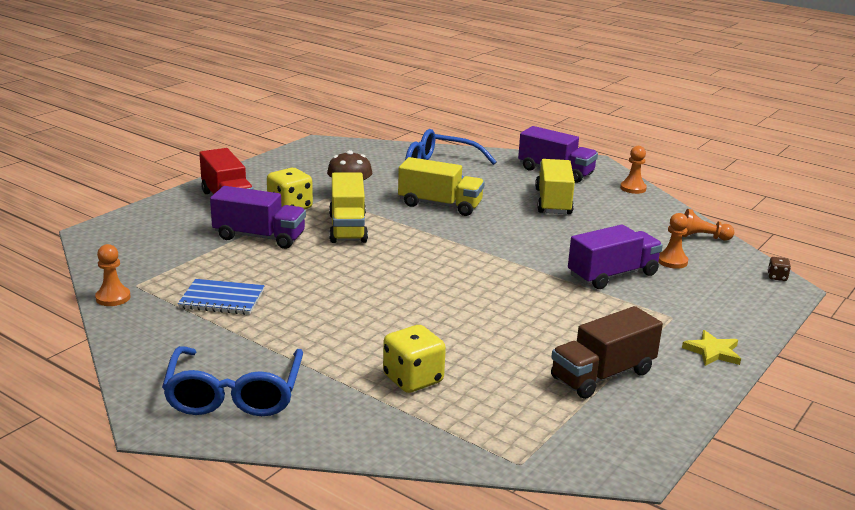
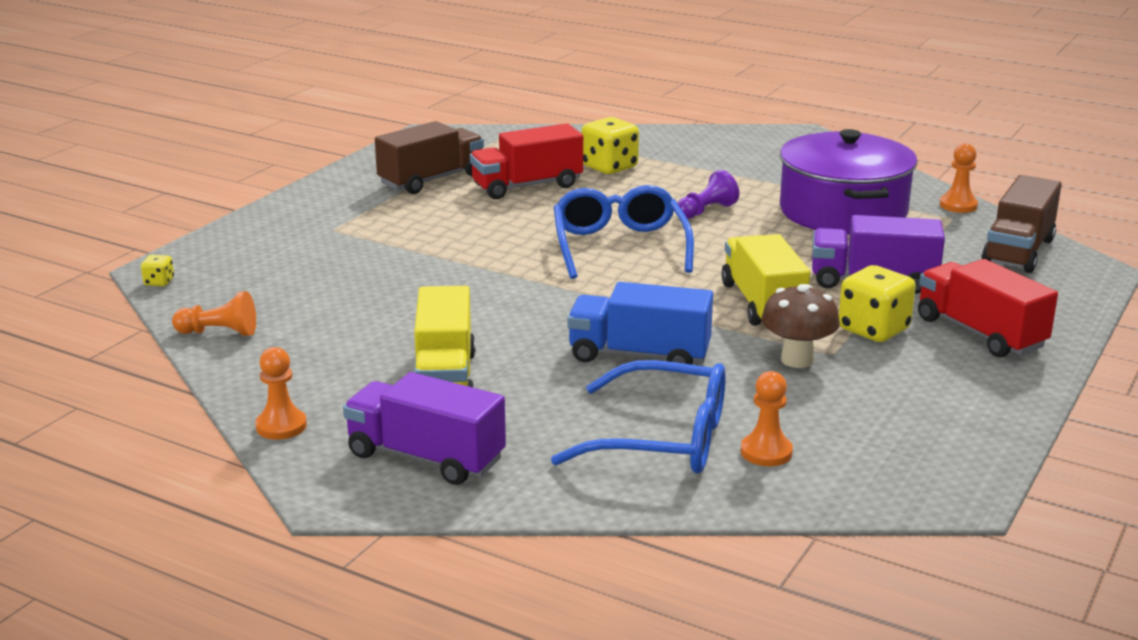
camera: 175 degrees right, 0 degrees up
(126, 250) = (1018, 251): none -> brown truck
(222, 299) = (842, 211): blue notebook -> purple pot
(234, 395) = (757, 150): blue glasses -> blue glasses (619, 246)
(342, 310) = (706, 211): none -> purple pawn
(440, 205) = (639, 355): yellow truck -> blue truck
(503, 357) = (527, 186): none -> red truck
(612, 275) = (385, 268): purple truck -> none
(672, 261) = (292, 292): orange pawn -> orange pawn (766, 452)
(712, 352) = (309, 203): yellow star -> none
(777, 277) = (159, 282): brown dice -> yellow dice

